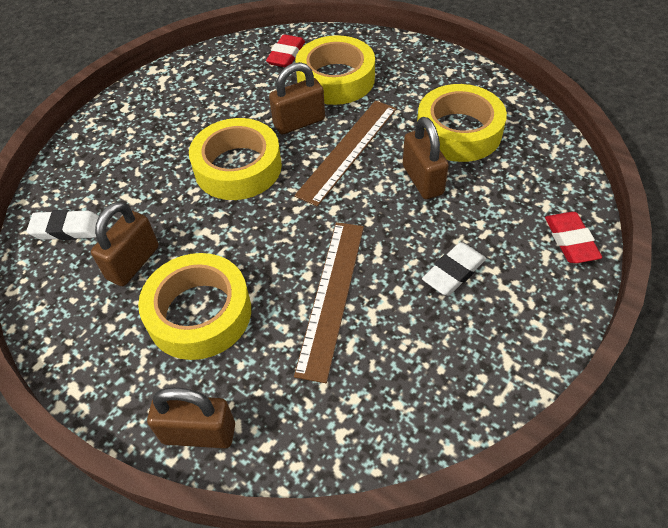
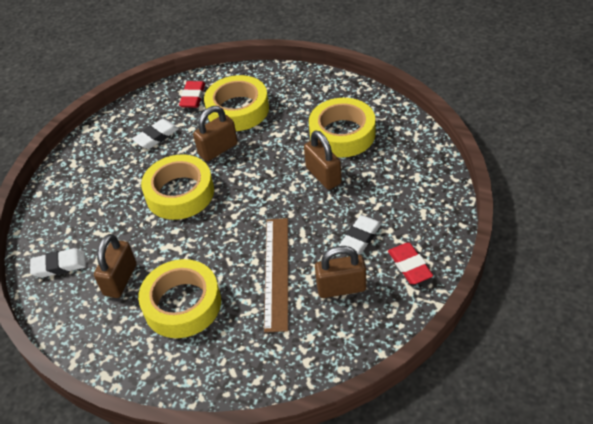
camera: 10 degrees left, 5 degrees down
(199, 433) = (206, 383): brown padlock -> brown padlock (341, 288)
(230, 94) = (156, 137): none -> white eraser
(348, 150) = (262, 164): brown ruler -> none
(570, 241) = (438, 199): red eraser -> red eraser (410, 266)

